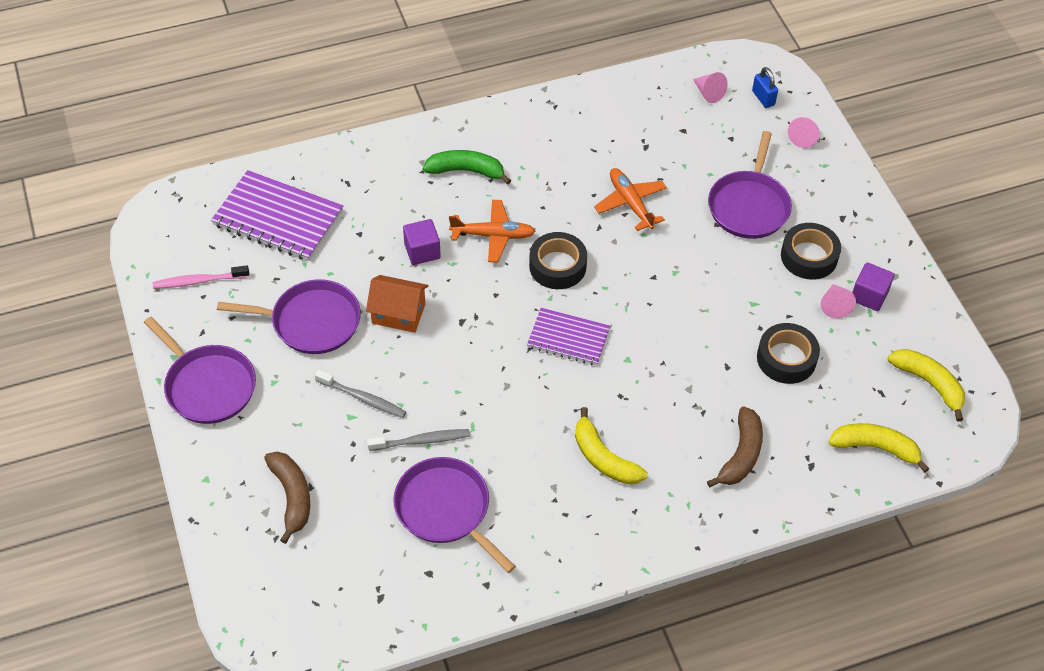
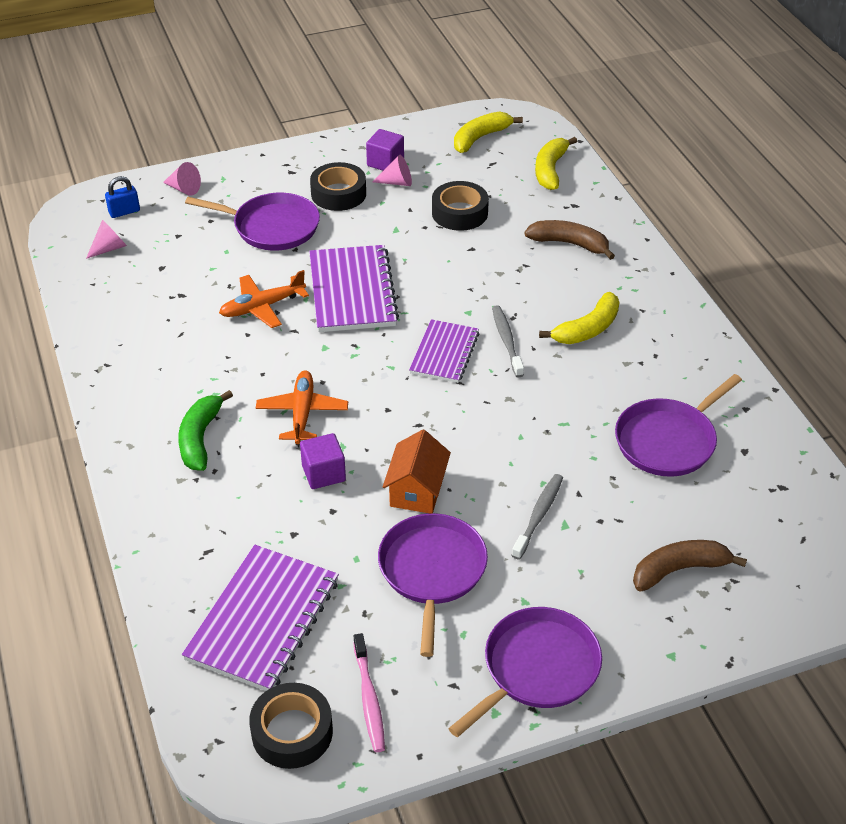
camera: 90 degrees left, 10 degrees down
(421, 441) = (588, 463): grey toothbrush -> grey toothbrush (507, 341)
(557, 266) = (348, 361): black tape -> black tape (292, 732)
(655, 268) = (352, 291): none -> purple notebook

